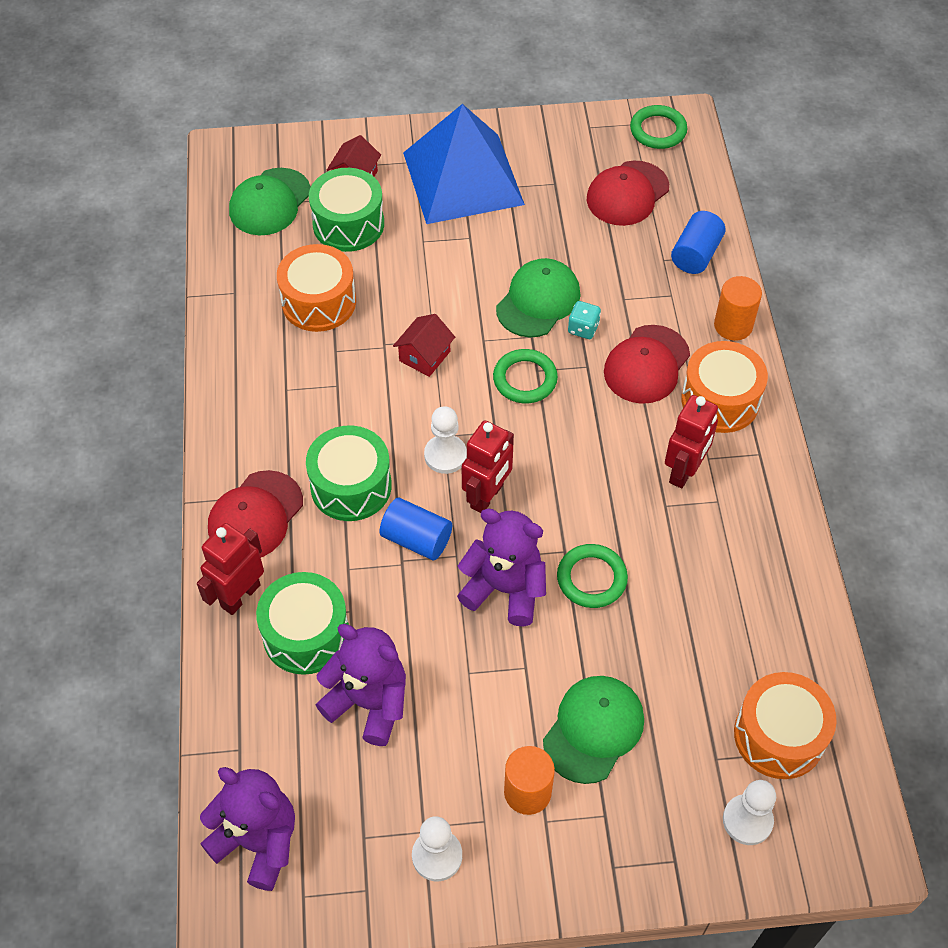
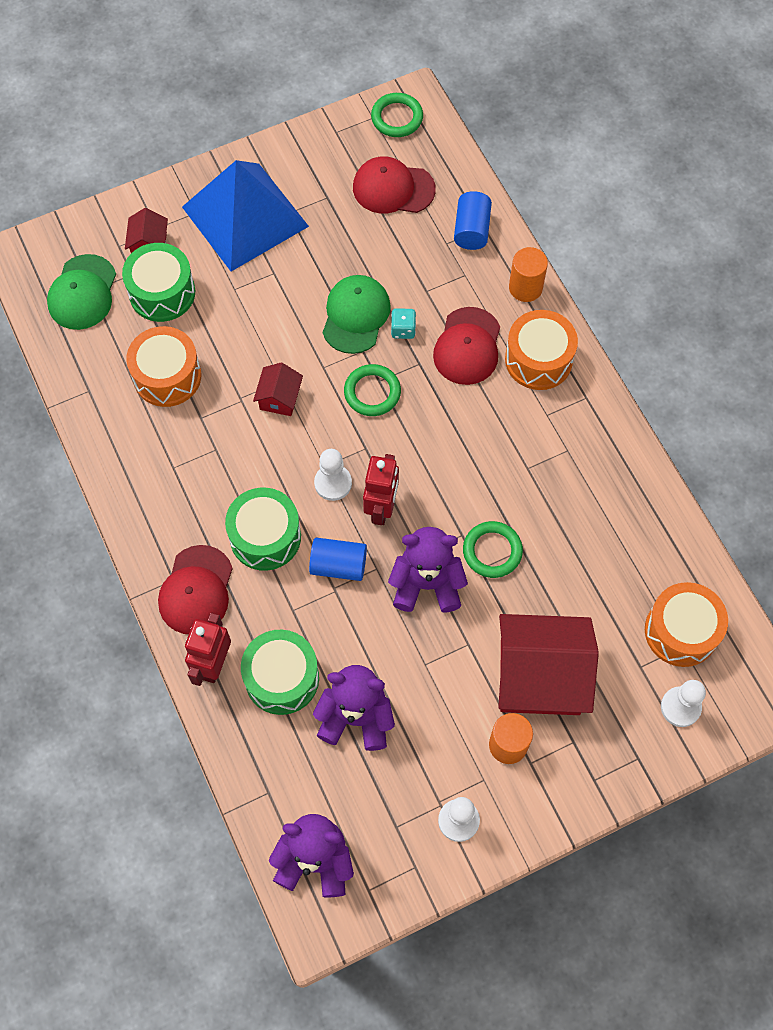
camera: 20 degrees left, 10 degrees up
(593, 729) = (540, 676): green cap -> red house
(627, 193) = (393, 188): red cap -> red cap turned 75 degrees clockwise
(684, 471) = (532, 433): red robot -> none

